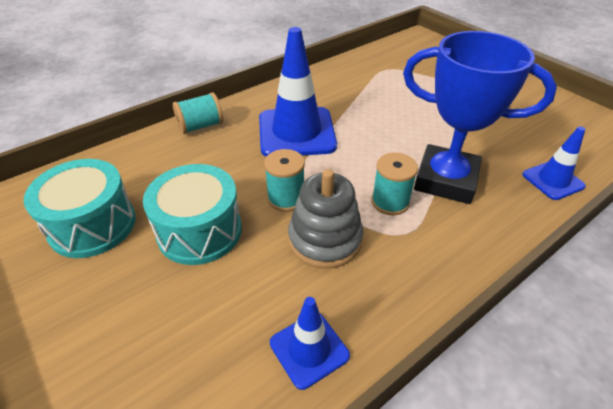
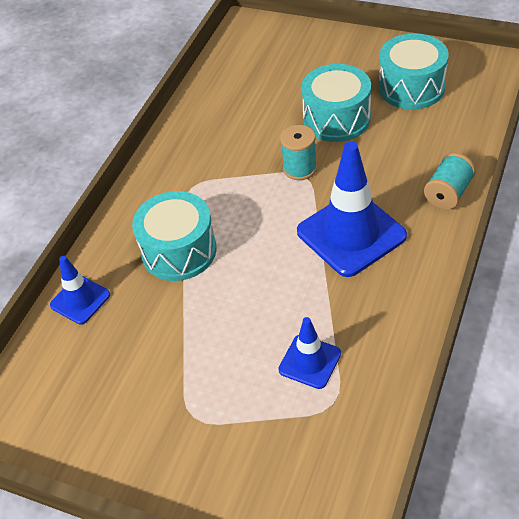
camera: 155 degrees right, 5 degrees up
(309, 349) = (212, 101): blue traffic cone -> blue traffic cone (309, 361)
(325, 239) = (246, 155): grey stacking toy -> none
(390, 202) = (216, 206): turquoise spool -> none
(445, 180) = (179, 251): blue trophy -> turquoise drum

